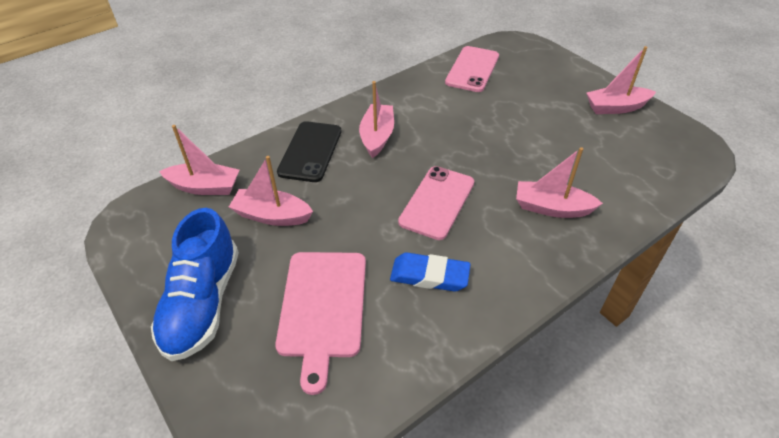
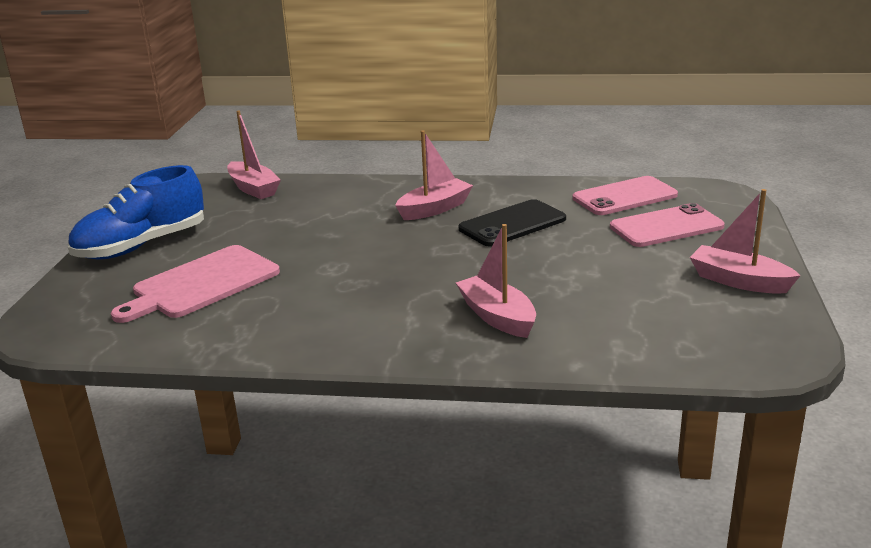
camera: 45 degrees right, 20 degrees down
(272, 216) = (265, 222): pink boat -> none
(310, 151) = (363, 198): black phone -> black phone (512, 224)
(429, 276) = (305, 305): blue eraser -> none
(437, 202) = (400, 267): pink phone -> pink phone (666, 227)

